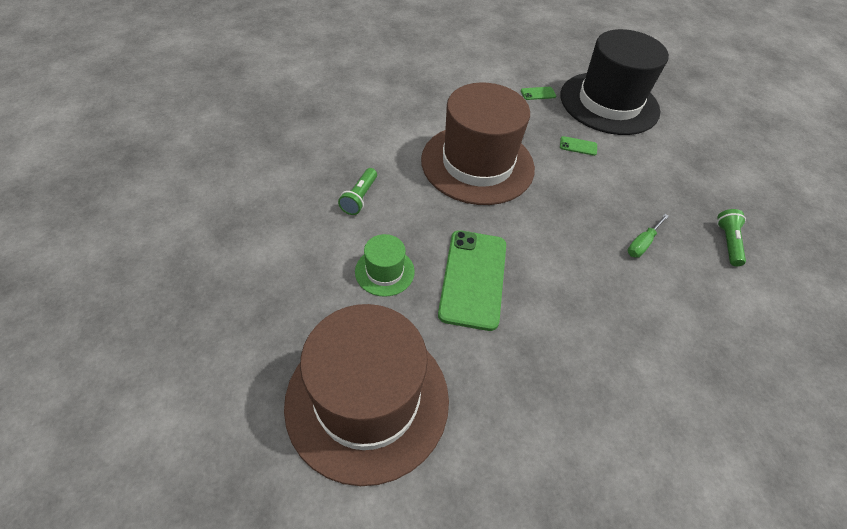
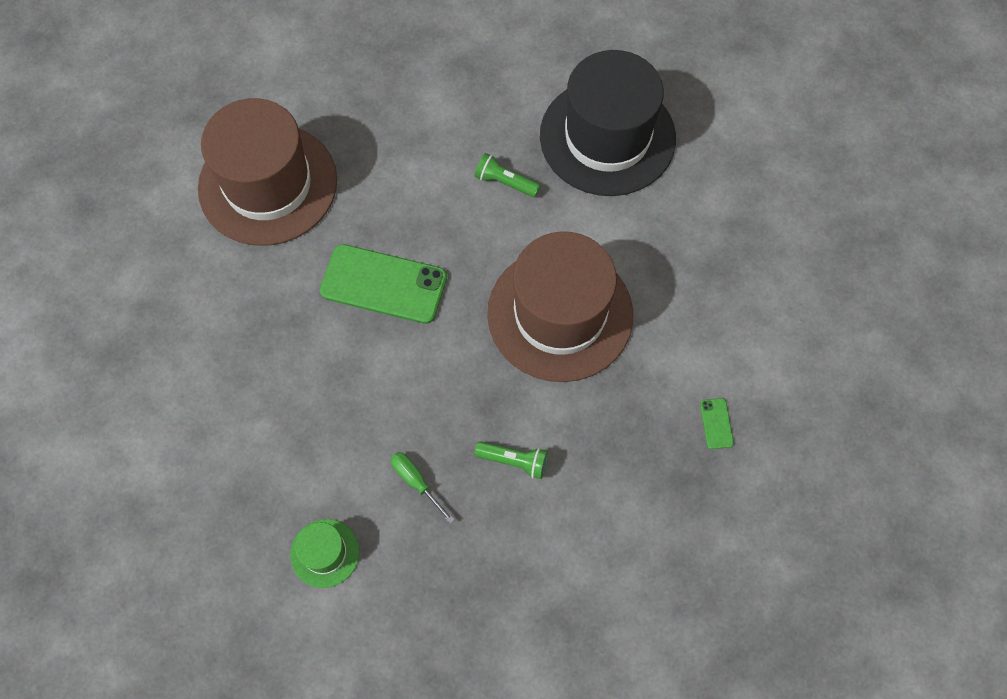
camera: 100 degrees right, 15 degrees up
(384, 271) = (401, 202): green hat -> green hat (325, 553)
(578, 146) = (595, 452): green phone -> none
(609, 103) = (699, 529): black hat -> black hat (607, 137)
(727, 242) = (409, 594): green flashlight -> green flashlight (514, 461)

